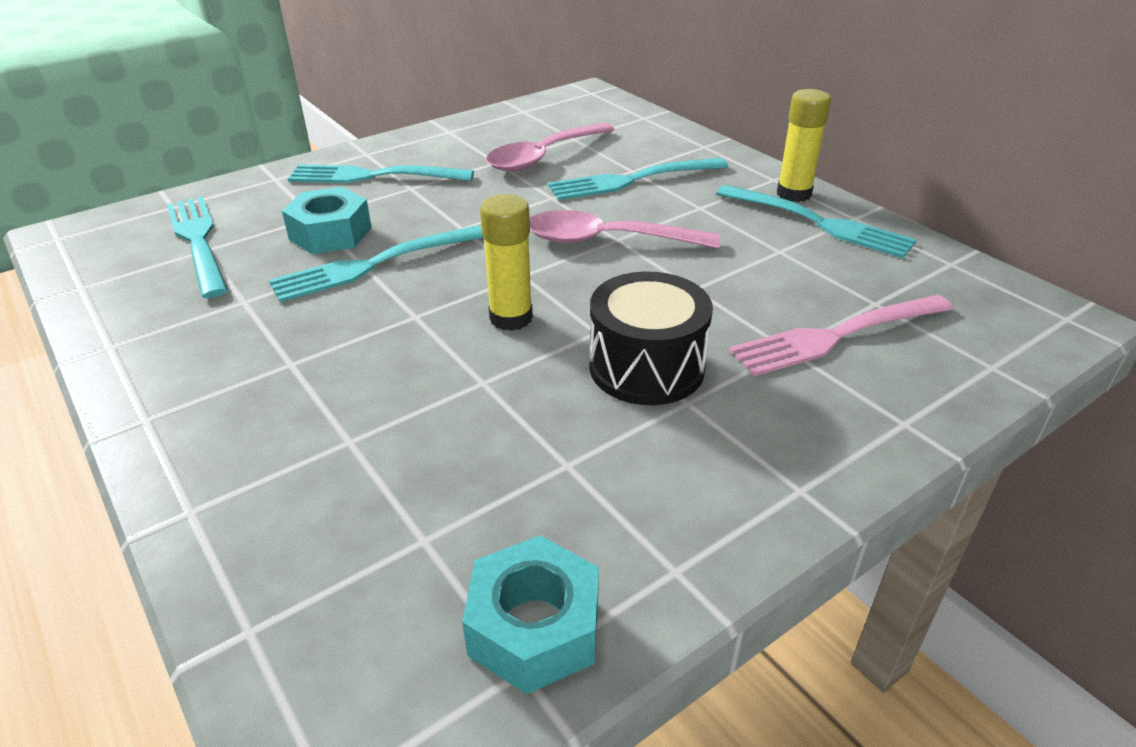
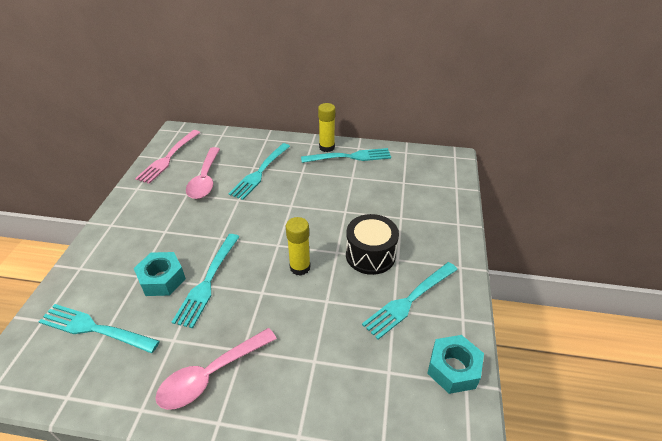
camera: 45 degrees left, 5 degrees up
(373, 176) = (135, 235): turquoise fork -> turquoise fork (409, 300)
(607, 240) = (288, 208): pink spoon -> pink spoon (211, 375)
(836, 336) = (408, 203): pink fork -> pink fork (168, 158)

